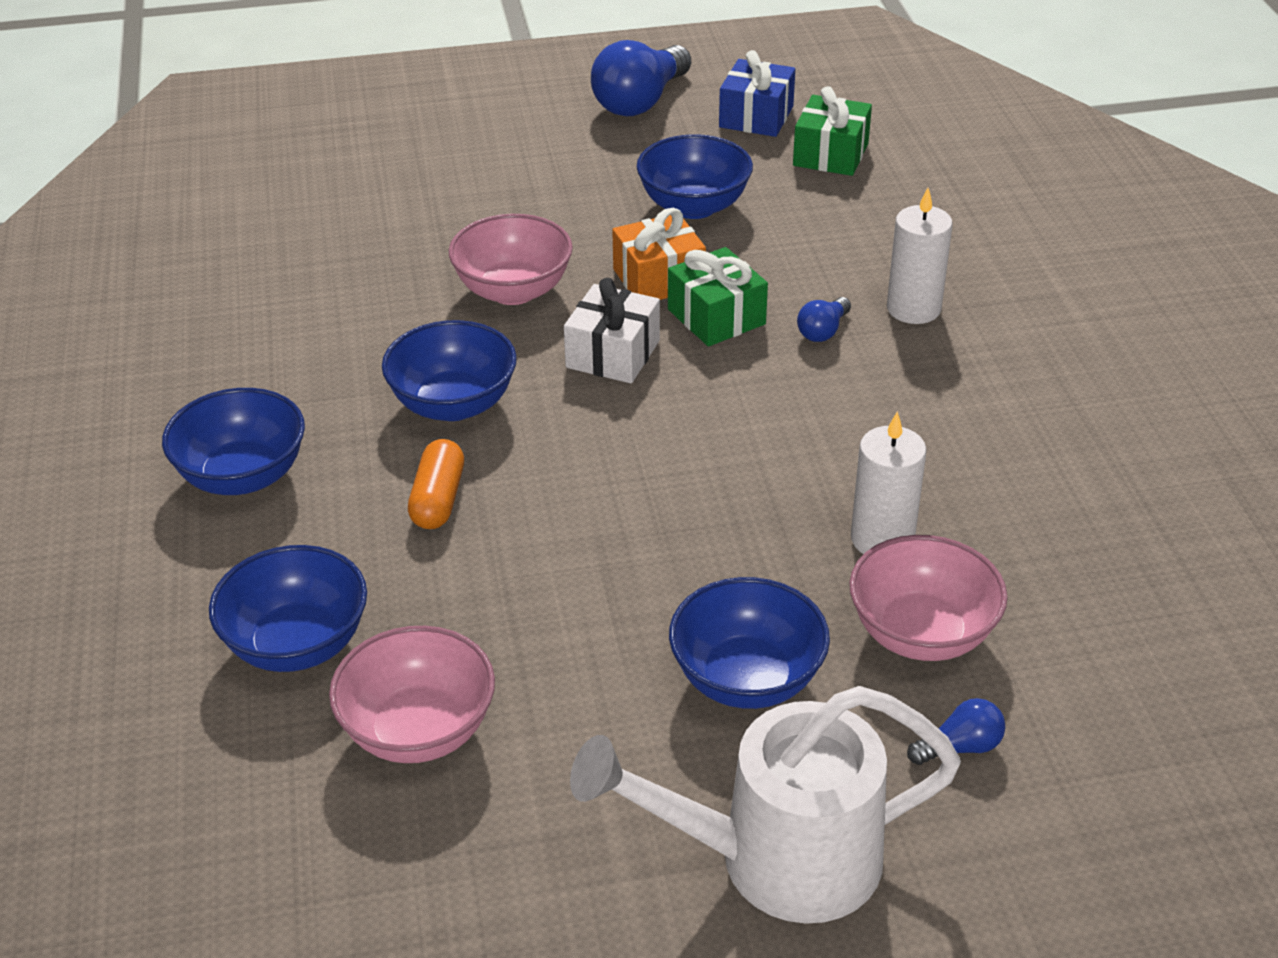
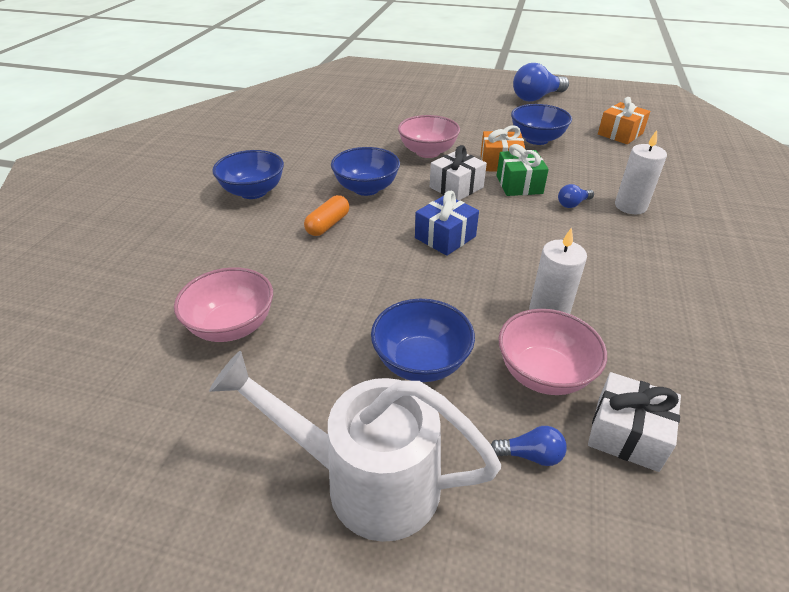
camera: 25 degrees right, 0 degrees up
(297, 644) = (213, 266): blue bowl -> none
(756, 117) = (589, 113): blue gift -> blue gift (445, 237)
(831, 154) = (620, 134): green gift -> orange gift
(1060, 675) = (627, 434): none -> white gift

